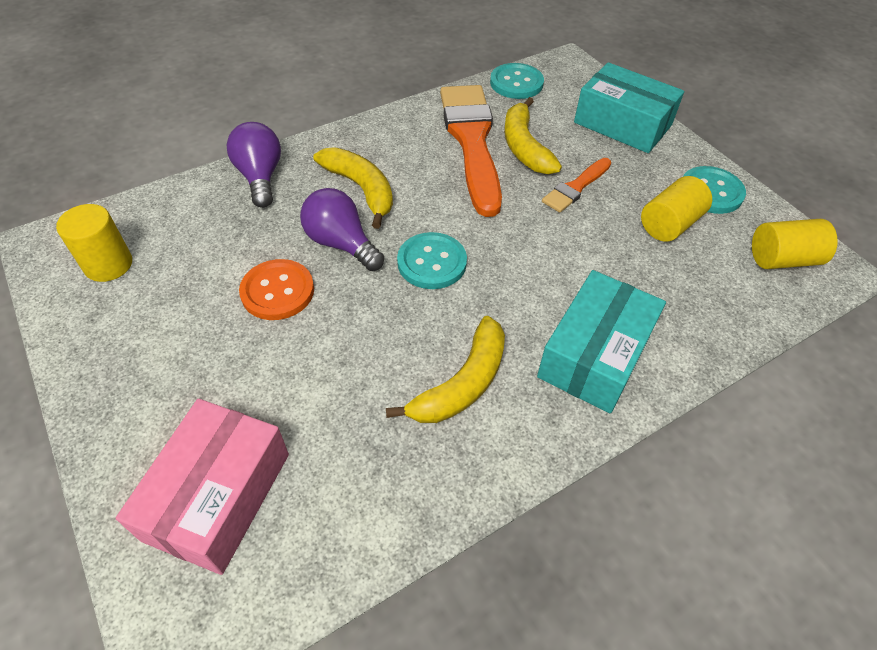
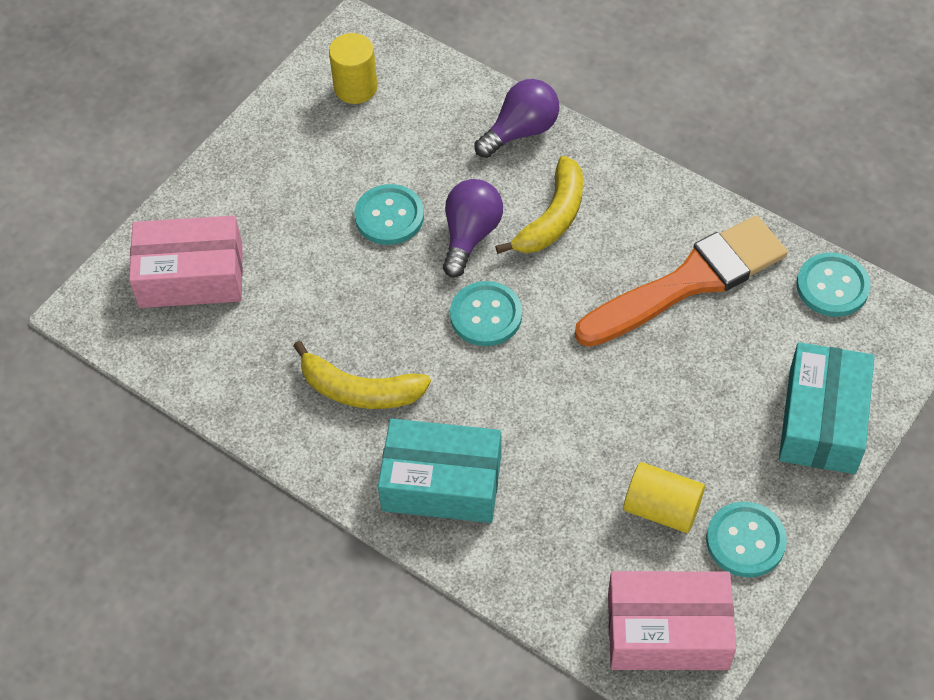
camera: 70 degrees right, 5 degrees up
(277, 291) = (389, 216): orange button -> turquoise button
(524, 146) = (711, 334): yellow banana -> none
(576, 187) = (670, 404): orange brush -> none
(782, 259) = (668, 631): yellow cylinder -> pink box

